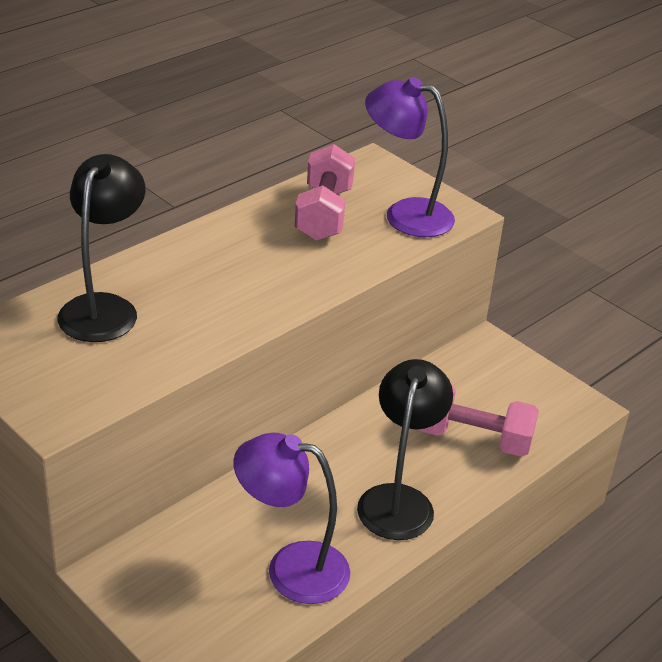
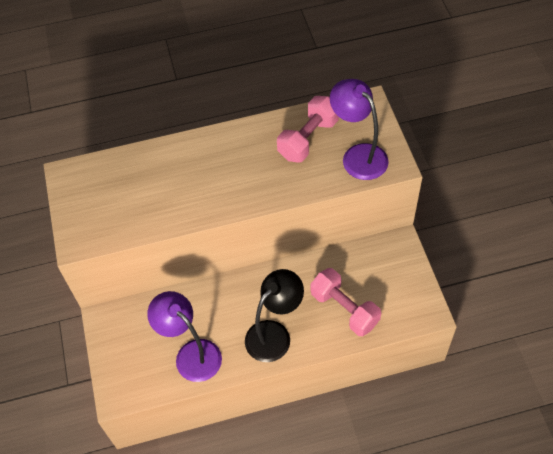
camera: 35 degrees right, 20 degrees up
(104, 308) = (142, 173): black lamp -> none

